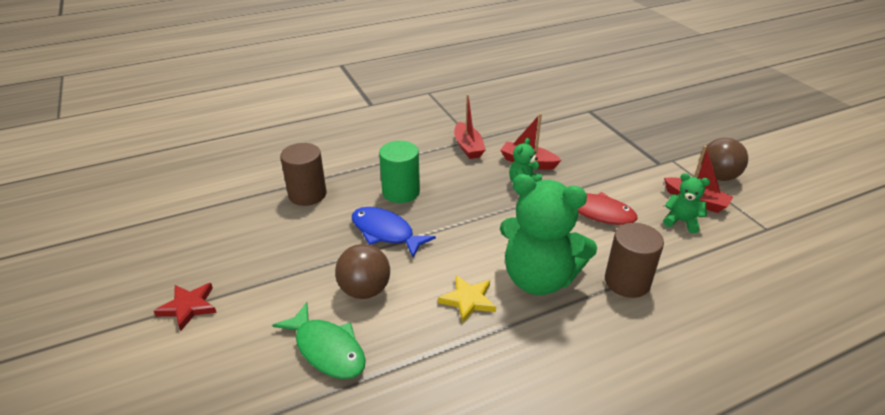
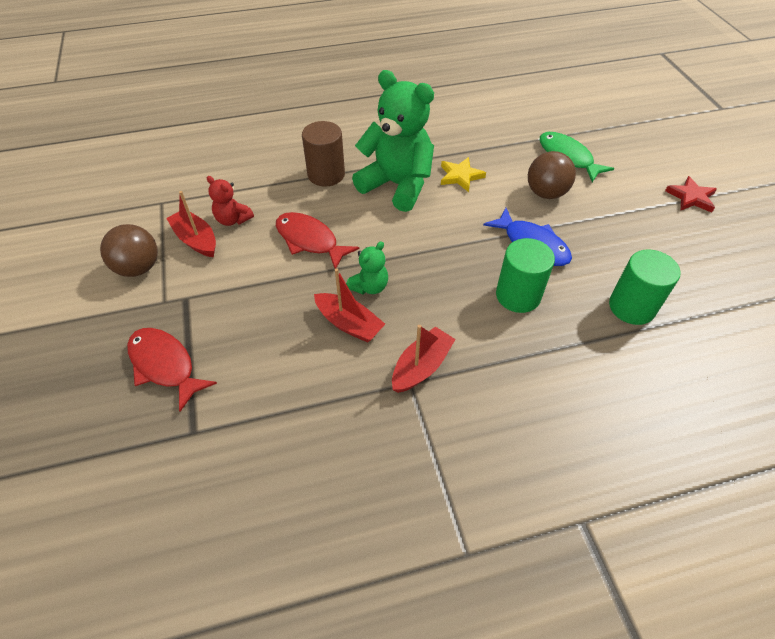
camera: 170 degrees left, 15 degrees up
(307, 194) = (631, 307): brown cylinder -> green cylinder
(468, 147) = (421, 367): red boat -> red boat turned 45 degrees clockwise
(634, 131) = (165, 365): none -> red fish
(681, 221) = (233, 219): green teddy bear -> red teddy bear

